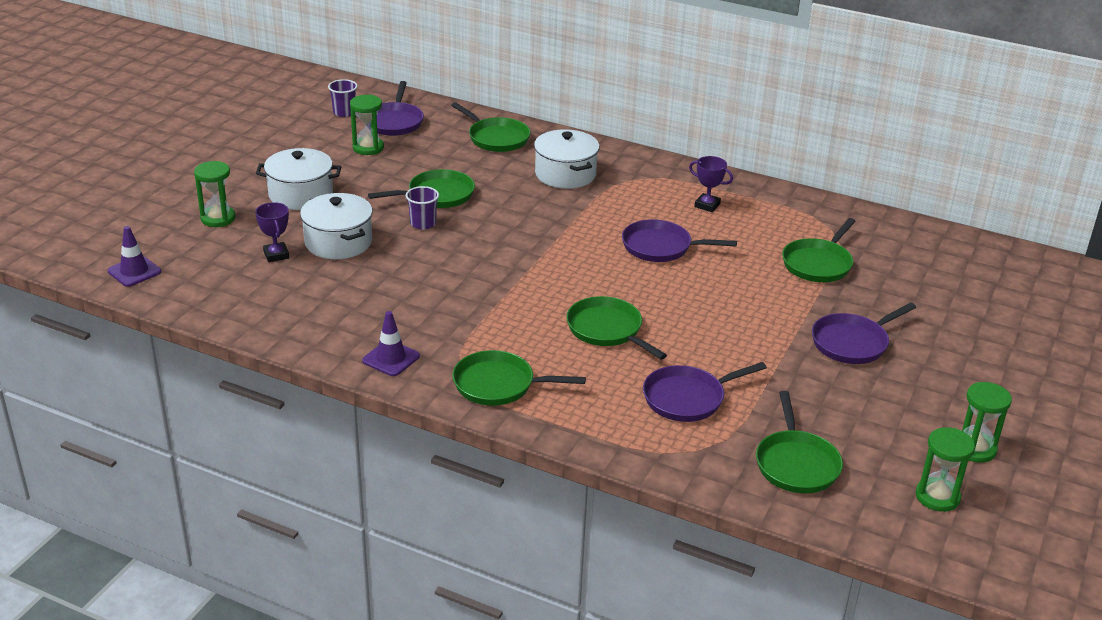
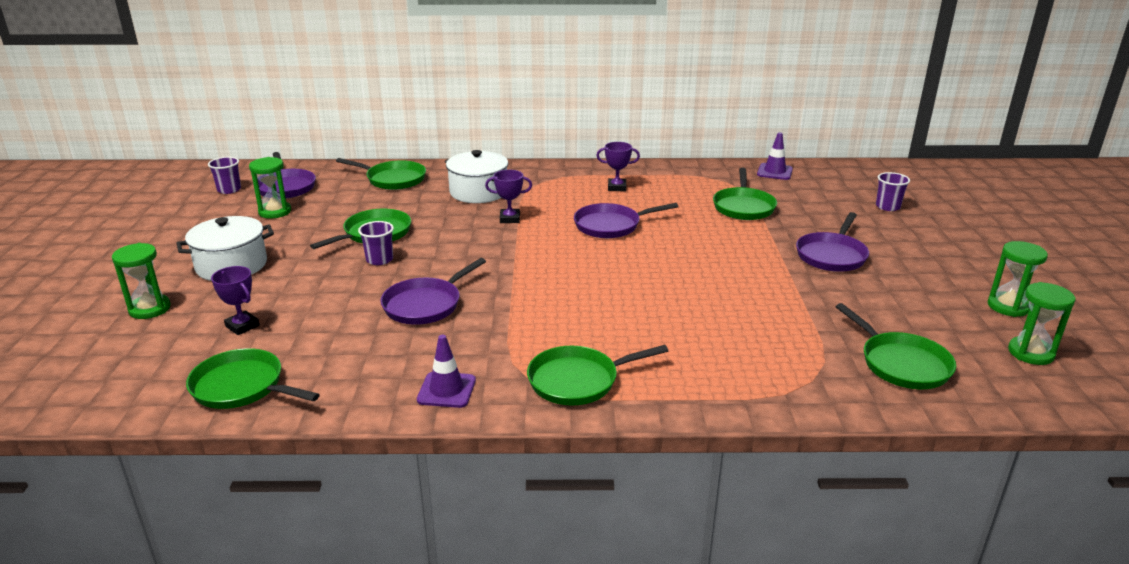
camera: 25 degrees left, 5 degrees down
(134, 271) = (74, 389): purple traffic cone -> purple traffic cone (774, 172)
(338, 242) = (304, 297): white pot -> none
(570, 213) = (510, 219): none -> purple trophy
(607, 330) = (631, 302): green pan -> green pan (242, 387)
(687, 398) = (756, 338): purple pan -> purple pan (425, 304)
(981, 308) = (887, 207): none -> purple cup

